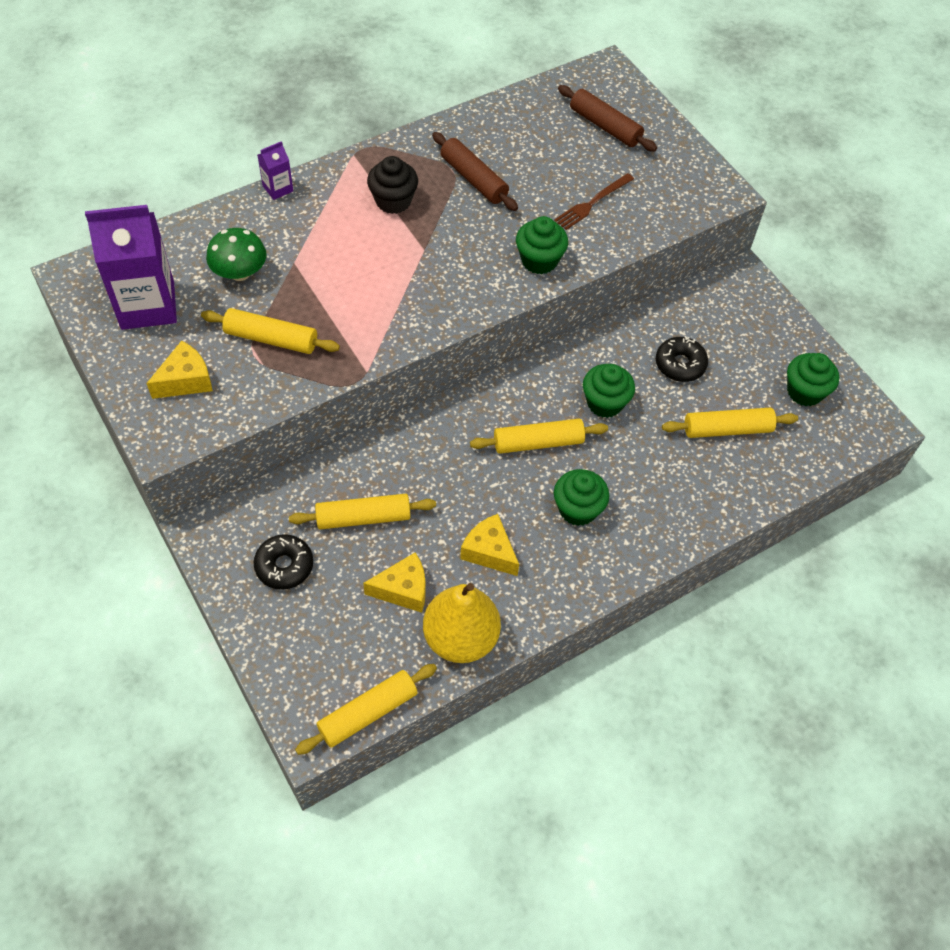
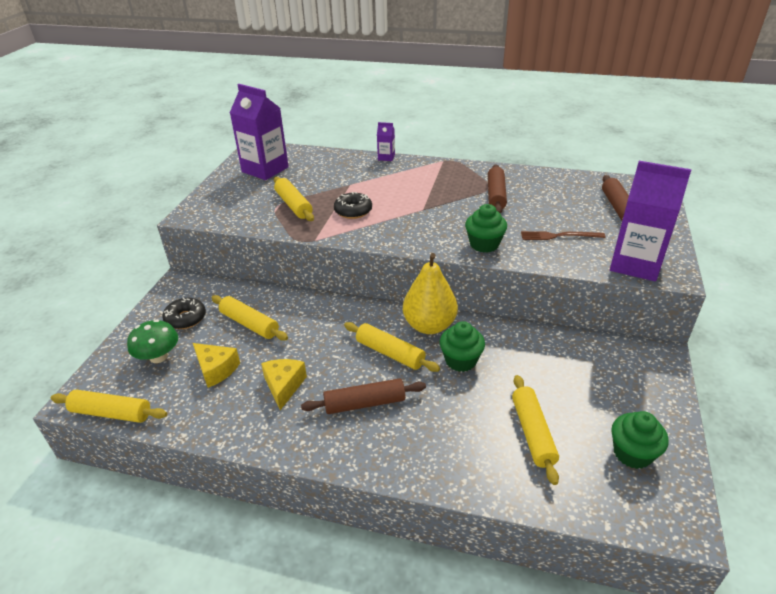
camera: 50 degrees right, 20 degrees down
(186, 380) = (235, 200): yellow cheese -> none
(240, 272) = (320, 177): green mushroom -> green mushroom (158, 357)
(393, 201) = (436, 185): black cupcake -> none
(460, 638) = (205, 416): yellow pear -> yellow pear (429, 325)
(578, 509) = (365, 403): green cupcake -> brown rolling pin
(680, 364) = (543, 373): black donut -> black donut (353, 211)
(687, 199) = (635, 264): none -> purple carton
(727, 429) = (533, 433): yellow rolling pin -> yellow rolling pin turned 45 degrees clockwise

